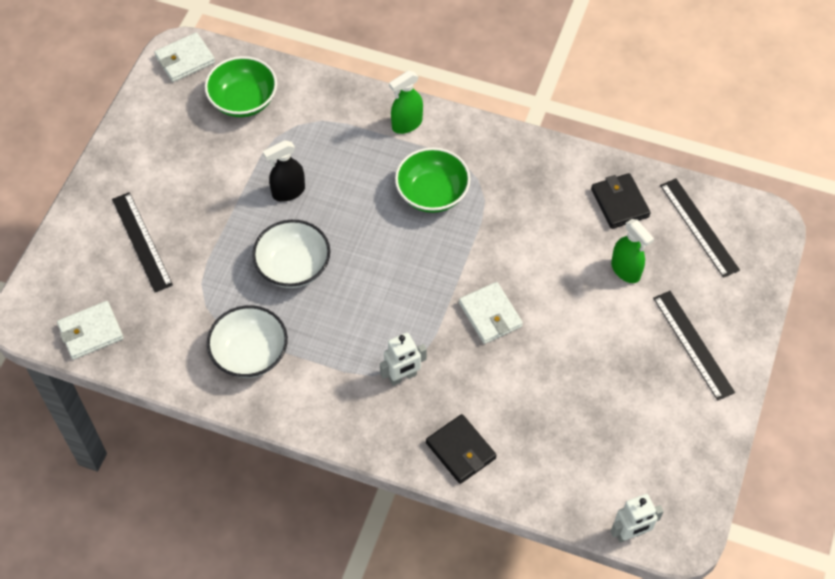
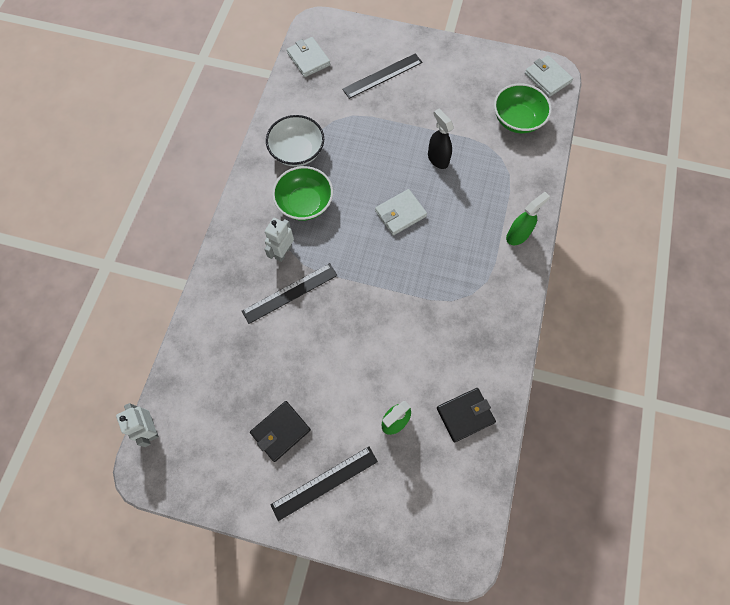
camera: 85 degrees right, 10 degrees up
(293, 266) = (372, 170): white bowl -> none
(402, 377) = (283, 252): white robot -> white robot turned 60 degrees clockwise
(406, 124) = (517, 235): green spray bottle -> green spray bottle turned 90 degrees clockwise
(432, 193) = (452, 260): green bowl -> green bowl (305, 203)
(461, 450) = (222, 297): black wallet -> black wallet (280, 431)
(490, 315) = (341, 311): white wallet -> white wallet (400, 213)
(699, 227) = (449, 490): black ruler -> black ruler (290, 293)

